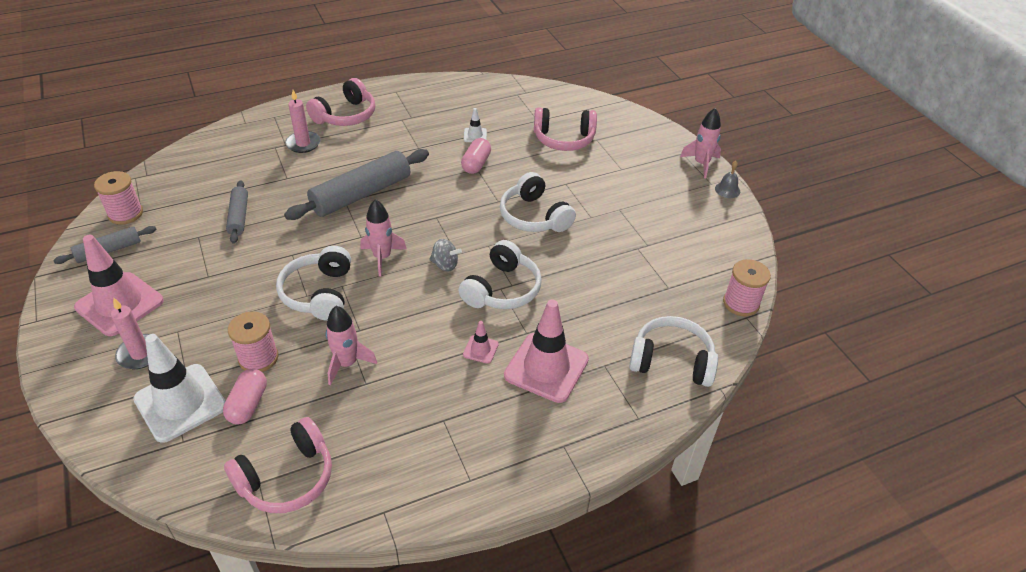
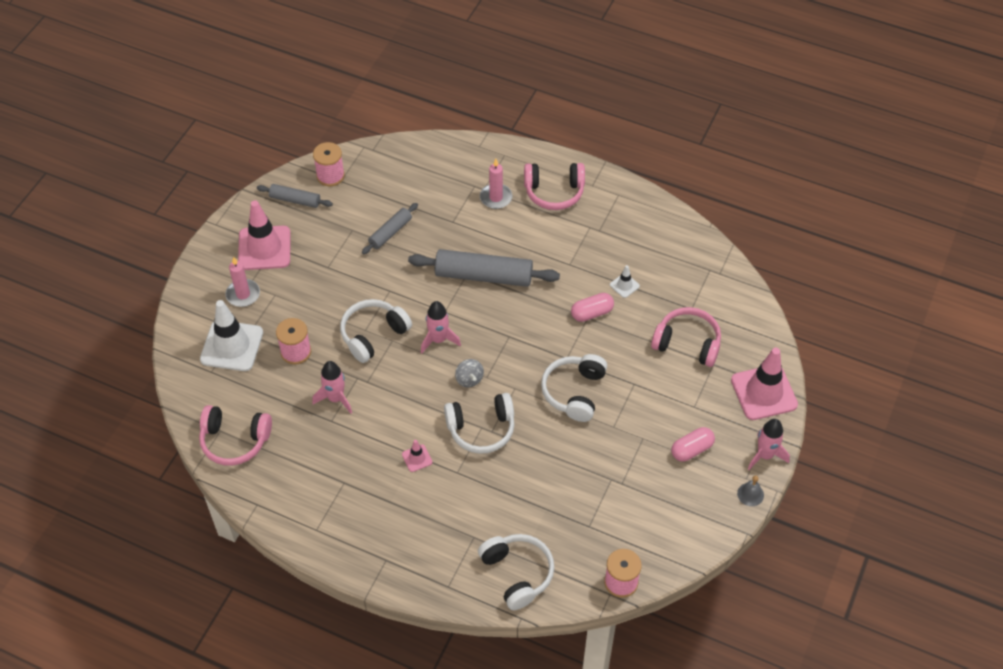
camera: 50 degrees right, 10 degrees up
(248, 404) = (261, 378): pink capsule -> pink capsule (691, 449)
(546, 367) = (438, 505): pink traffic cone -> pink traffic cone (764, 392)
(564, 139) = (687, 343): pink headphones -> pink headphones turned 150 degrees clockwise

